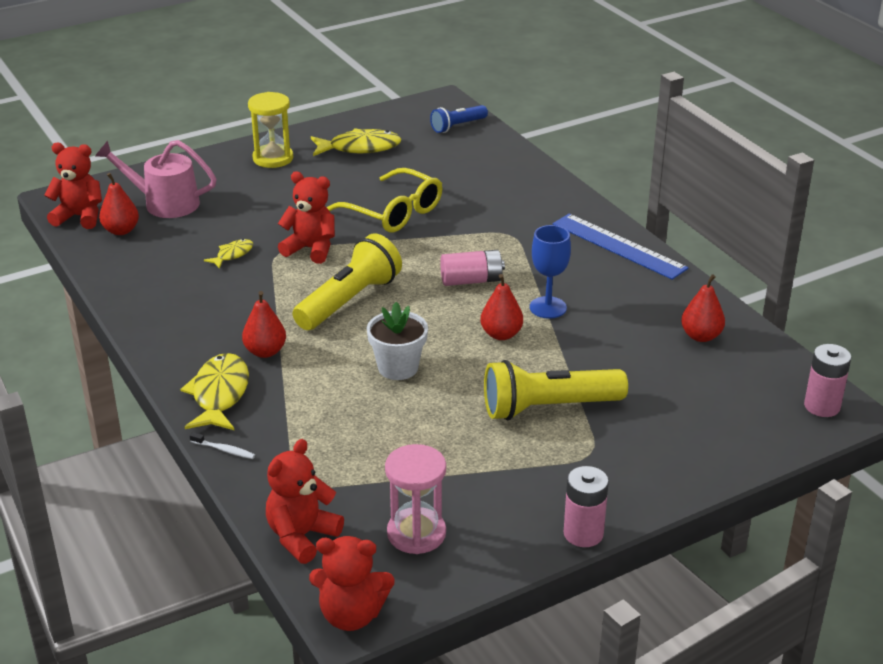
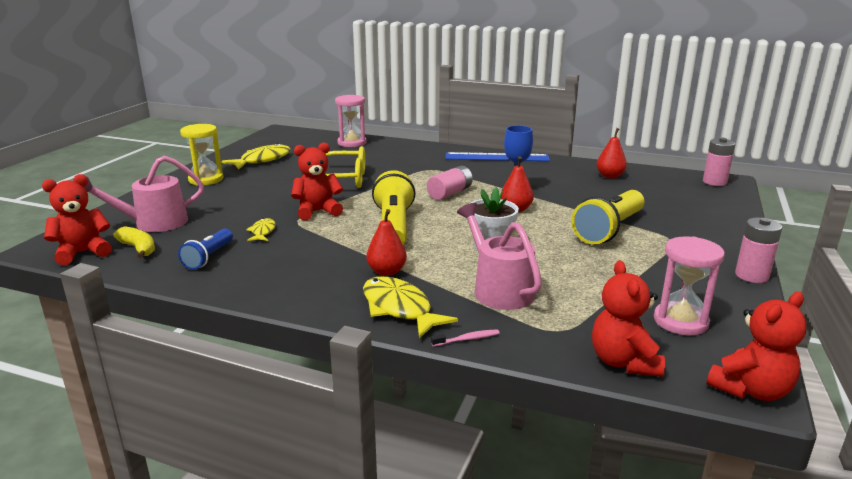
camera: 40 degrees left, 10 degrees down
(121, 230) = (139, 248): red pear -> yellow banana
(224, 450) = (467, 339): white toothbrush -> pink toothbrush
(324, 418) = (499, 289): none -> pink watering can
(457, 126) = (309, 138): blue flashlight -> blue flashlight (209, 257)
(490, 154) = (352, 143): none -> pink hourglass

